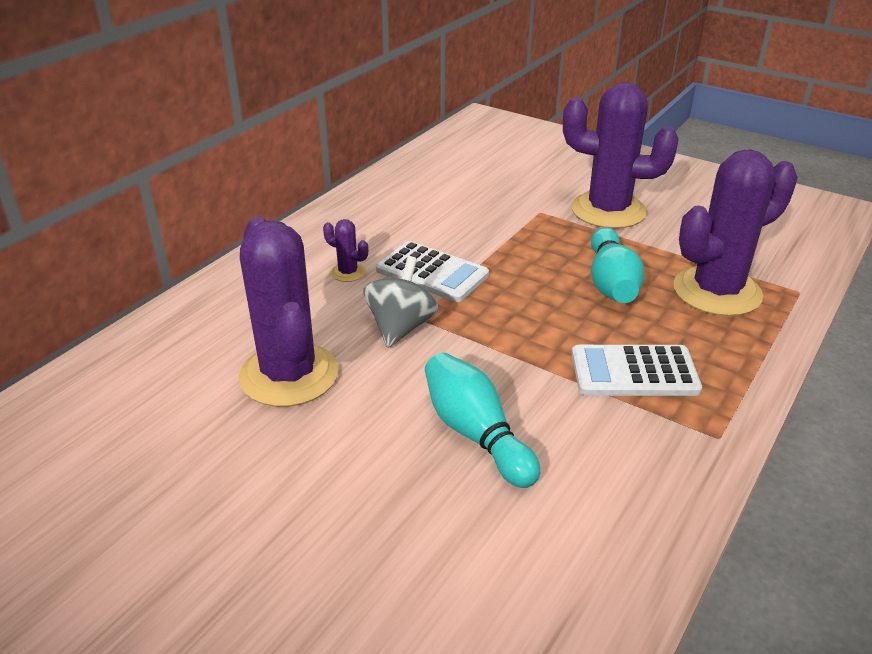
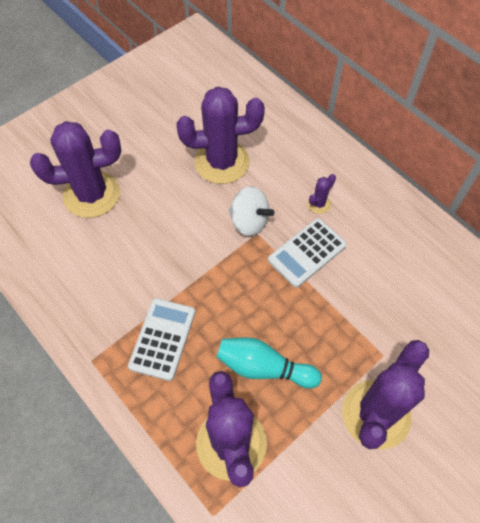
camera: 105 degrees right, 25 degrees up
(401, 327) = (249, 222): grey spinning top -> white spinning top
(410, 535) = (92, 194): none -> purple cactus
(476, 434) = (143, 237): turquoise bowling pin -> none

